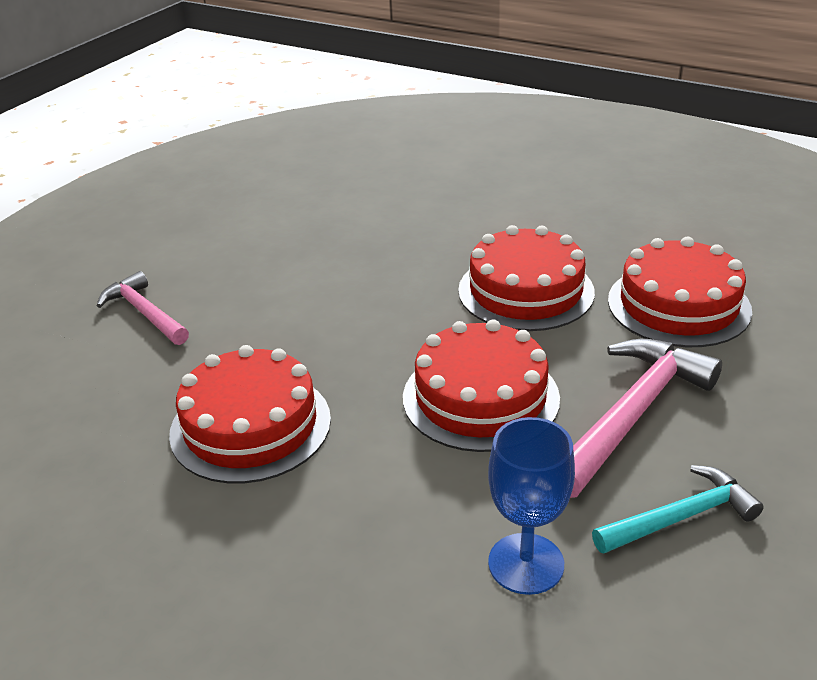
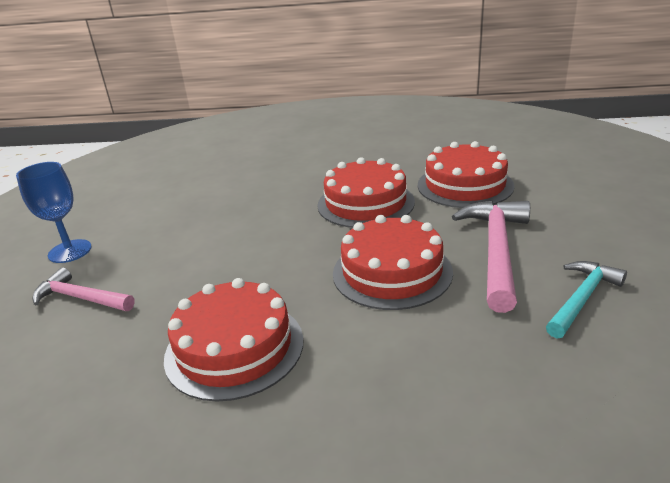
camera: 25 degrees left, 5 degrees down
(526, 563) = (518, 365): blue goblet -> blue goblet (70, 251)

